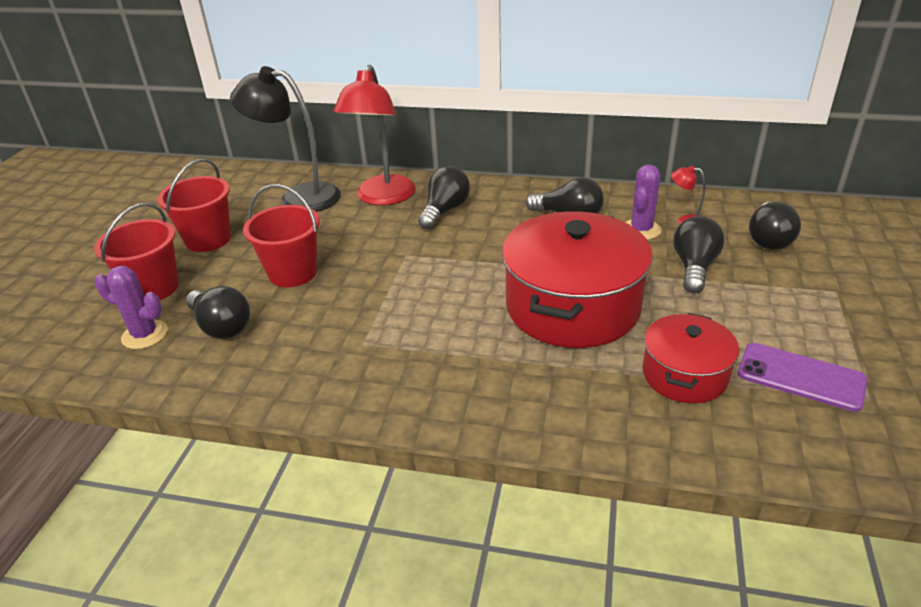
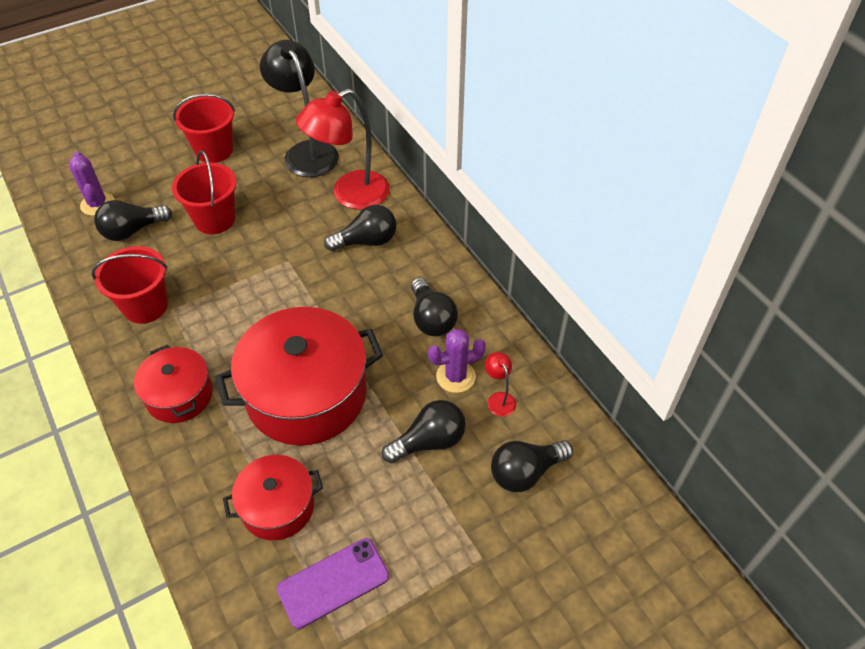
camera: 45 degrees right, 15 degrees up
(153, 288) = (143, 170): red bucket -> red bucket (145, 306)
(221, 326) = (132, 231): black light bulb -> black light bulb turned 60 degrees clockwise
(479, 382) = (179, 395): none -> red pot
(800, 377) = (333, 582): purple phone -> purple phone turned 75 degrees clockwise

